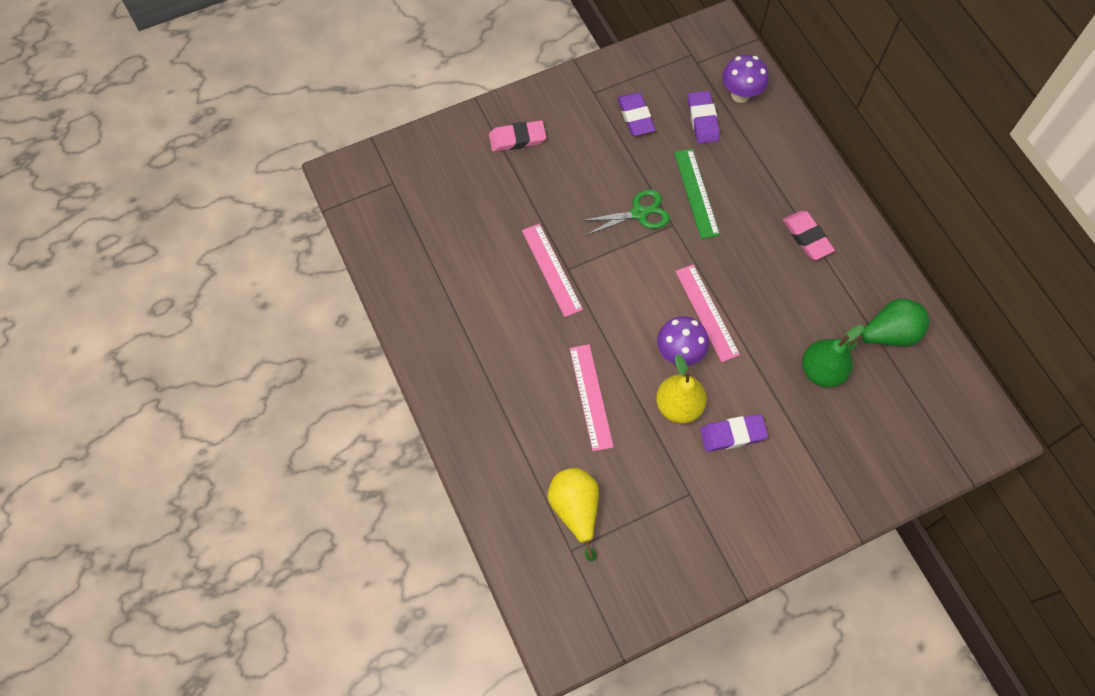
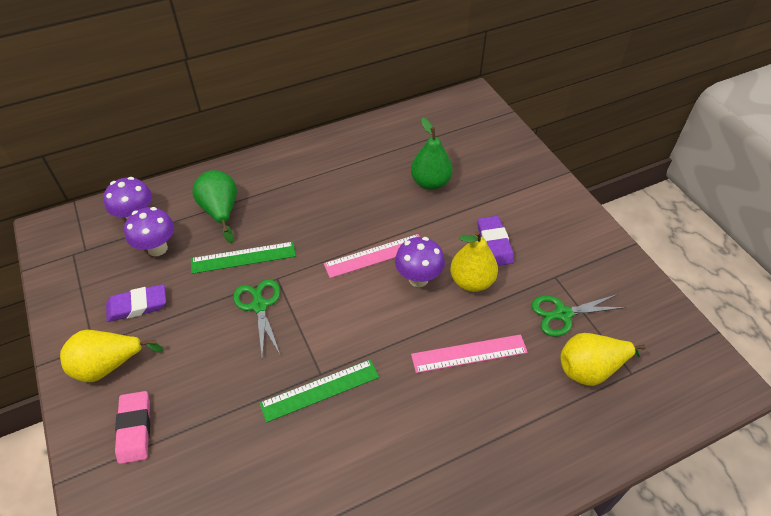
camera: 90 degrees left, 15 degrees down
(551, 269) = (320, 390): pink ruler -> green ruler
(574, 109) = (109, 365): none -> yellow pear
(640, 494) = (563, 314): none -> green scissors
(703, 119) = (157, 248): purple eraser -> purple mushroom
(807, 237) = (302, 182): pink eraser -> none
(887, 335) = (396, 142): green pear -> green pear (221, 211)

